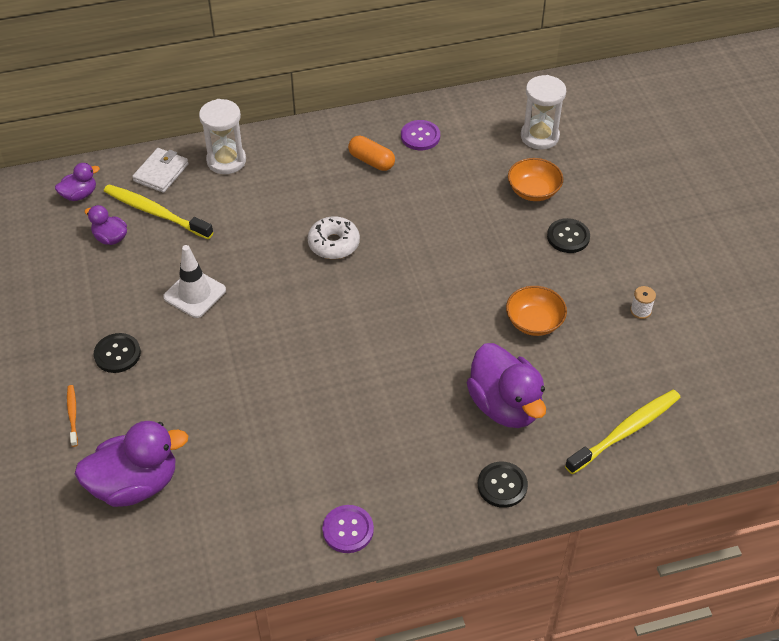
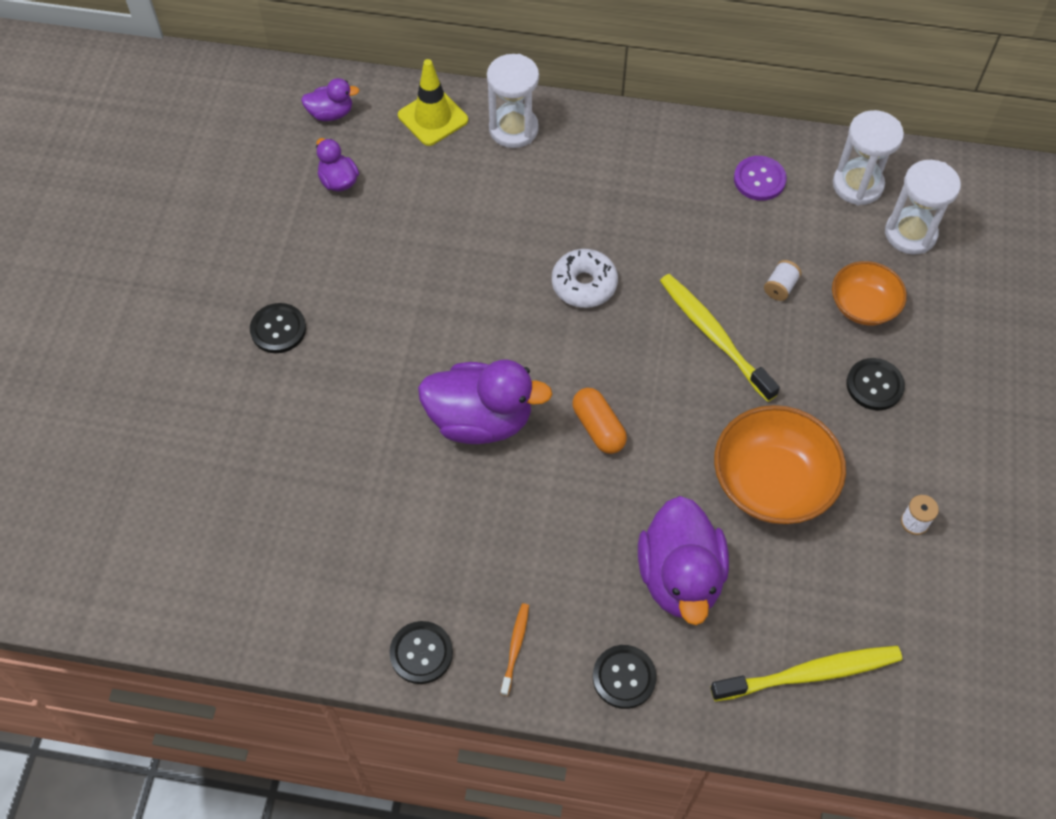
camera: 25 degrees right, 10 degrees up
(72, 415) = (197, 384): orange toothbrush -> orange toothbrush (515, 648)
(135, 484) = (223, 495): purple duck -> purple duck (480, 420)
(156, 213) = (403, 167): yellow toothbrush -> yellow toothbrush (714, 336)
(161, 172) = (433, 118): white wallet -> yellow traffic cone
(194, 294) = (396, 287): white traffic cone -> none
(348, 530) = (421, 653): purple button -> black button
(371, 161) = (683, 191): orange capsule -> orange capsule (598, 427)
(472, 198) = (780, 287): none -> white spool
(488, 118) = (857, 185): none -> white hourglass
(534, 322) = (772, 482): orange bowl -> orange bowl, size x1.62

